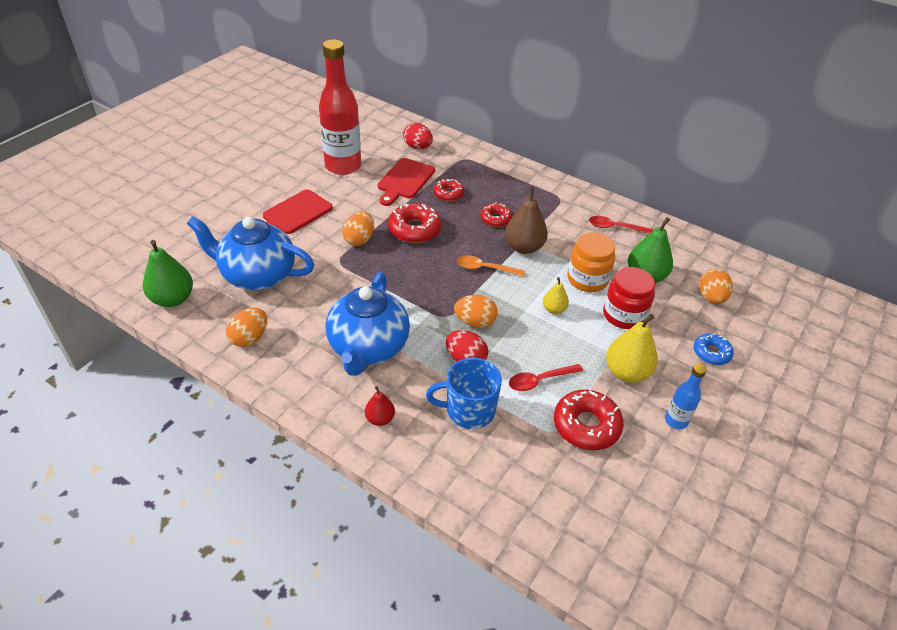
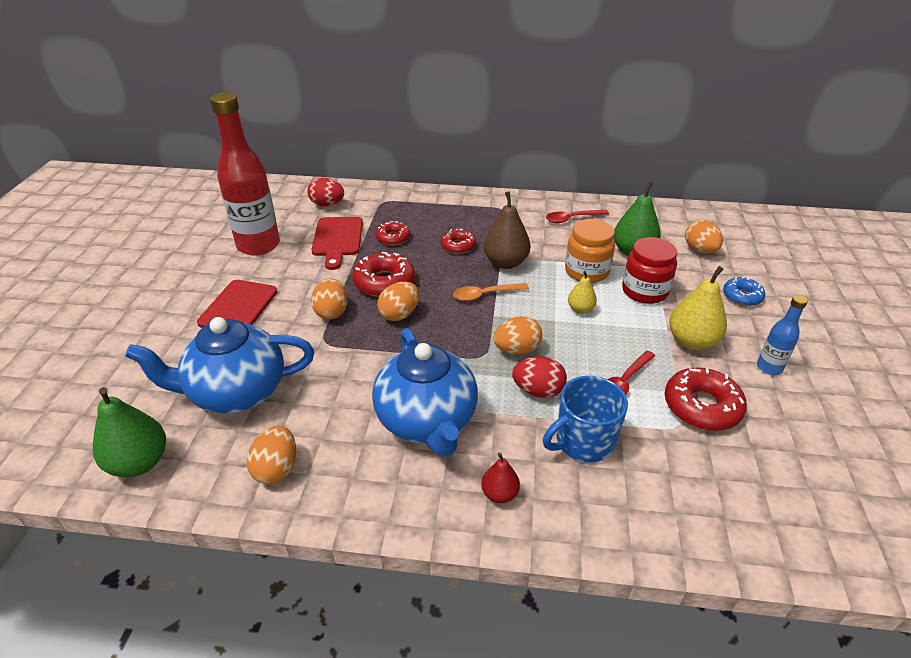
camera: 25 degrees left, 5 degrees down
(407, 260) = (399, 314): none -> orange egg

